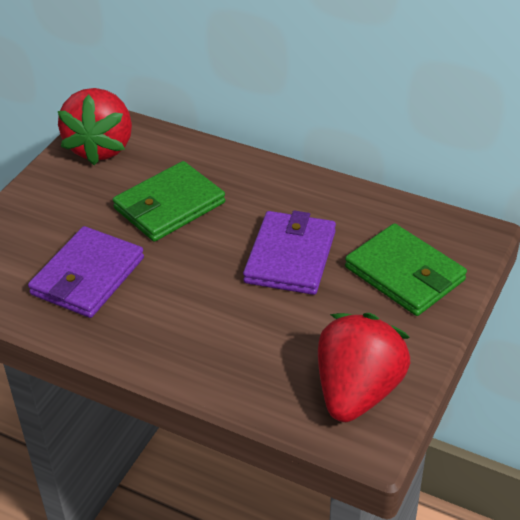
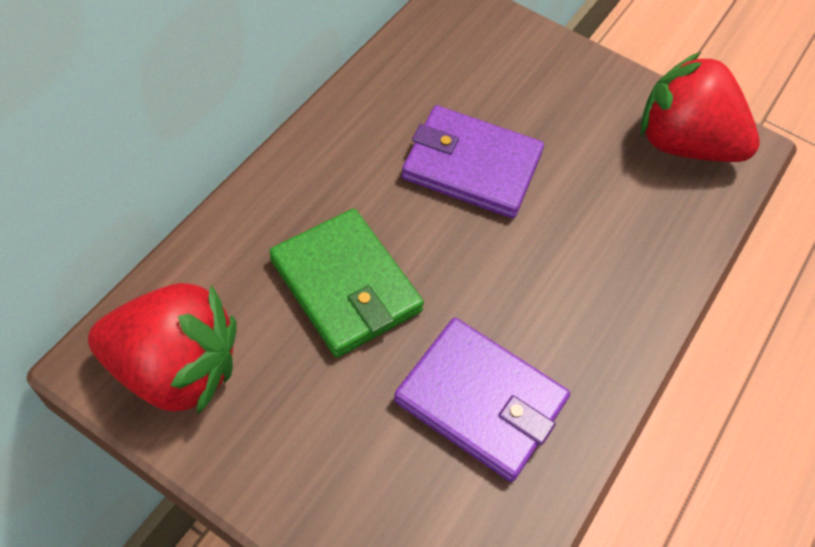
camera: 90 degrees left, 15 degrees up
(405, 274) = (513, 71): green wallet -> none

